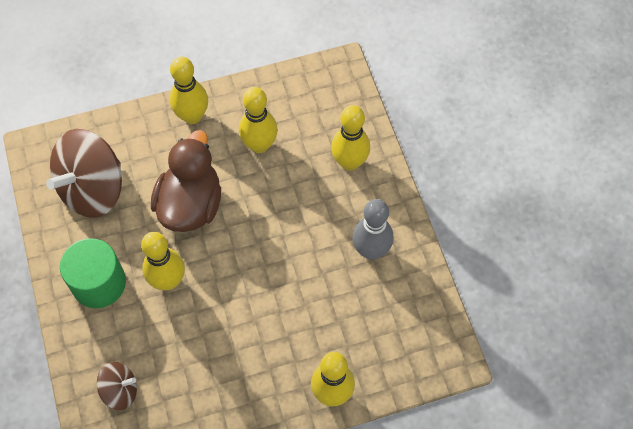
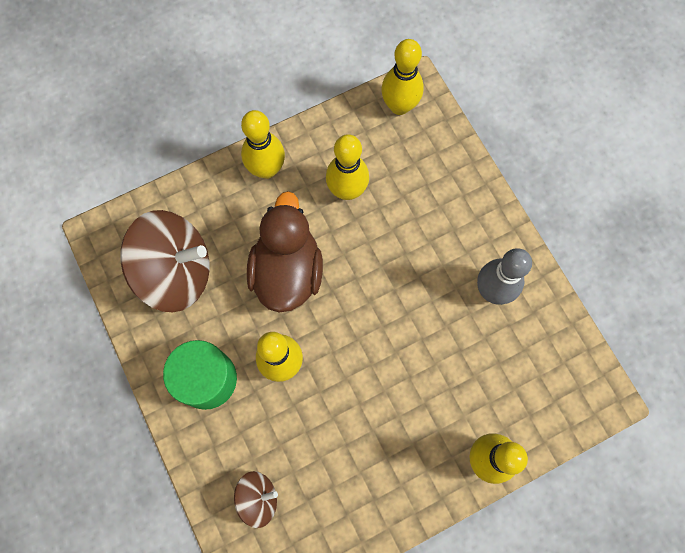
camera: 10 degrees left, 10 degrees up
(93, 189) = (176, 272): brown spinning top -> brown spinning top turned 120 degrees counterclockwise
(349, 162) = (448, 194): yellow bowling pin -> yellow bowling pin (399, 106)

